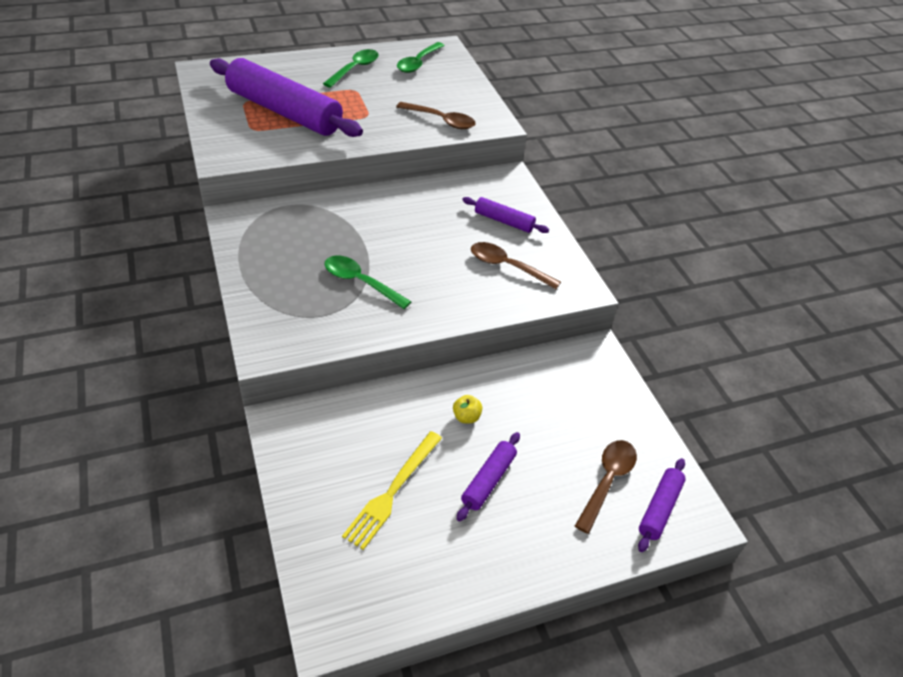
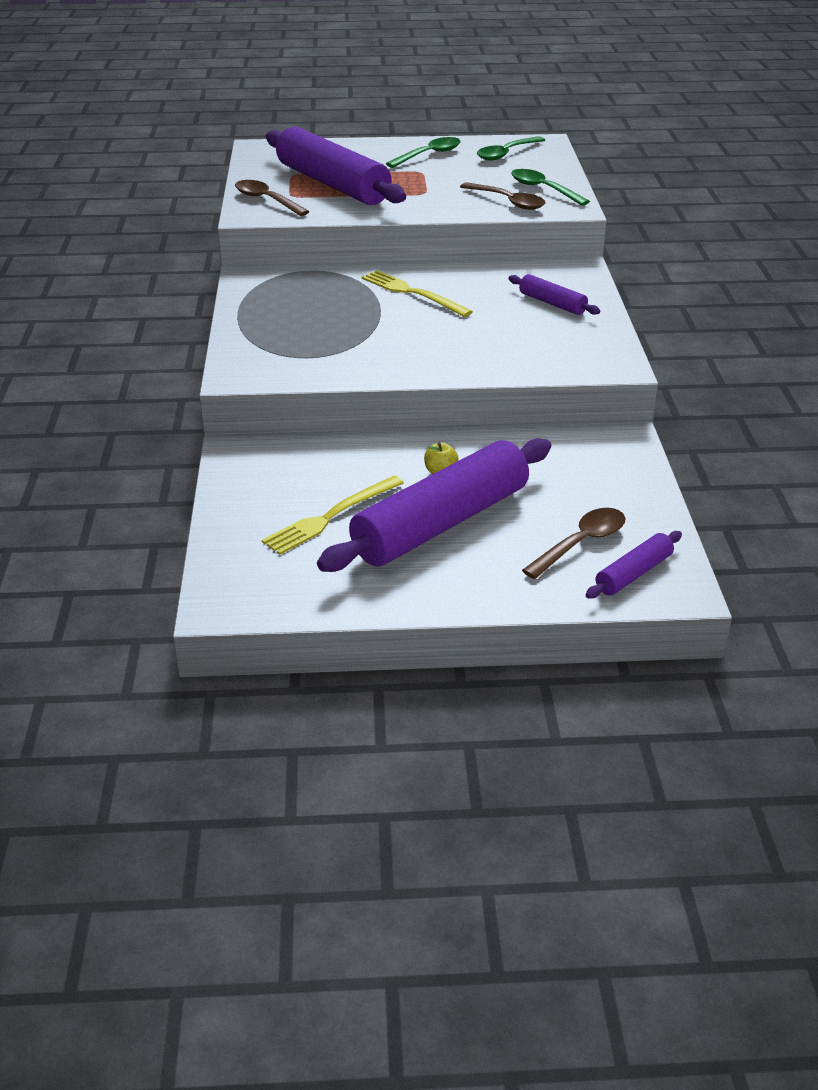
camera: 20 degrees right, 10 degrees down
(360, 282) = (361, 336): green spoon -> green spoon (543, 189)
(386, 223) = (412, 293): none -> yellow fork
(488, 480) = (441, 523): purple rolling pin -> purple rolling pin, size x2.22
(507, 266) = (536, 340): brown spoon -> brown spoon (266, 200)

